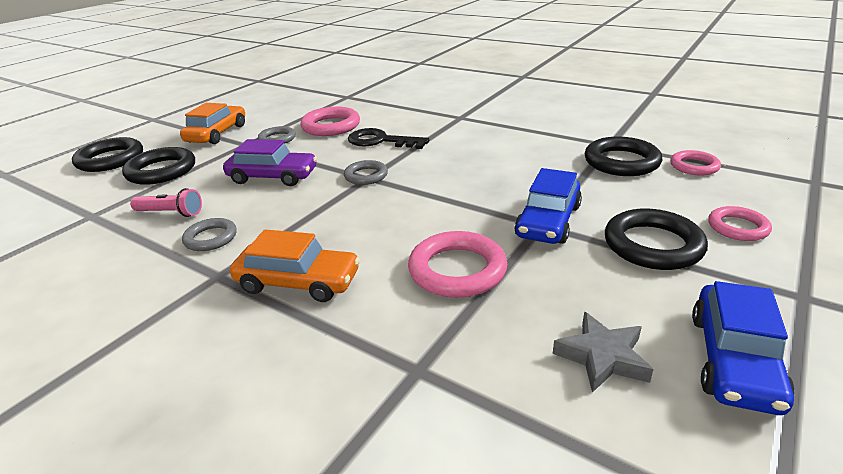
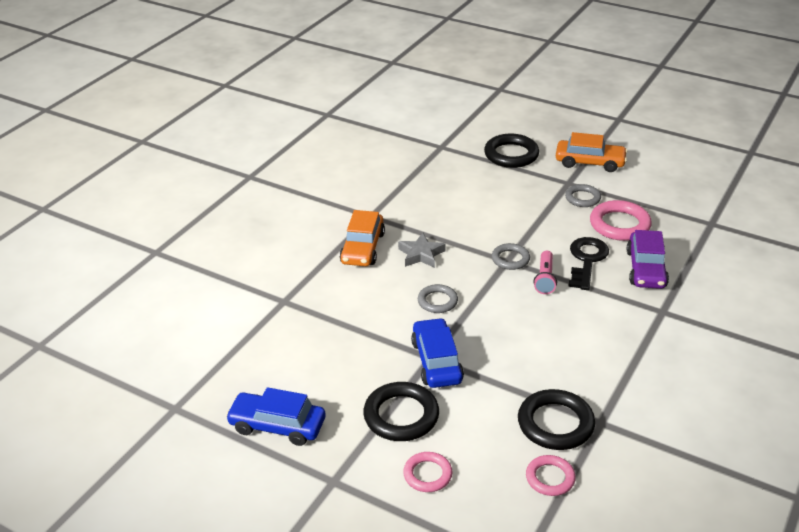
camera: 85 degrees right, 5 degrees up
(110, 159) = (529, 125): black ring -> none
(170, 213) = (445, 177): pink flashlight -> pink flashlight (545, 279)
(211, 238) = (413, 203): grey ring -> grey ring (437, 301)
(273, 177) = (505, 211): purple car -> purple car (646, 269)
(457, 270) = (372, 313): pink ring -> none
(548, 221) = (436, 361): blue car -> blue car turned 60 degrees clockwise
(602, 357) = (285, 371): grey star -> grey star (421, 254)

